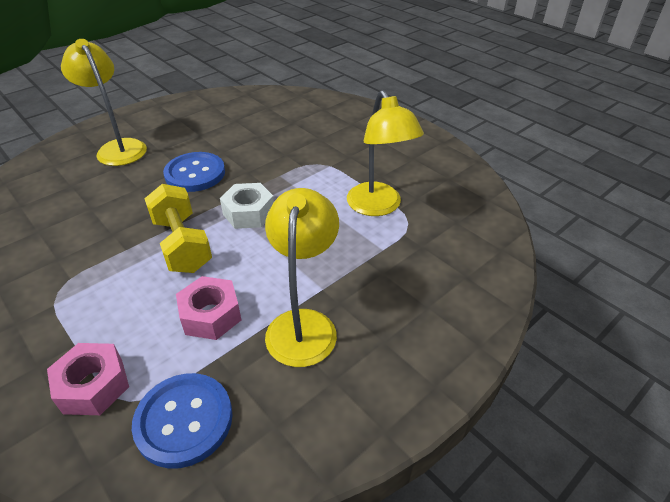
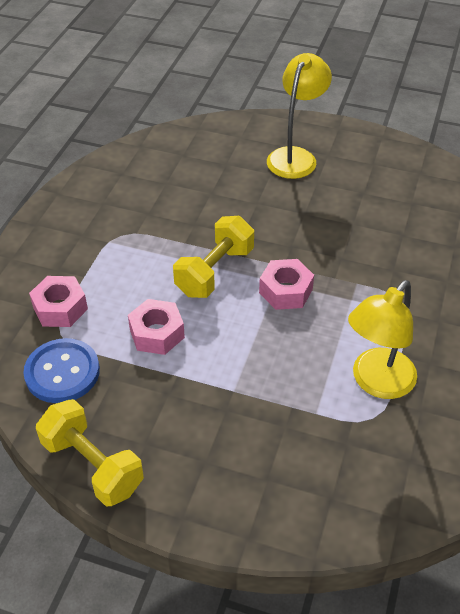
camera: 60 degrees right, 5 degrees up
(195, 174) = (306, 225): blue button -> none
(248, 213) = (285, 291): white nut -> pink nut
(303, 324) = (187, 397): yellow lamp -> none
(329, 440) = (92, 465): none -> yellow dumbbell

